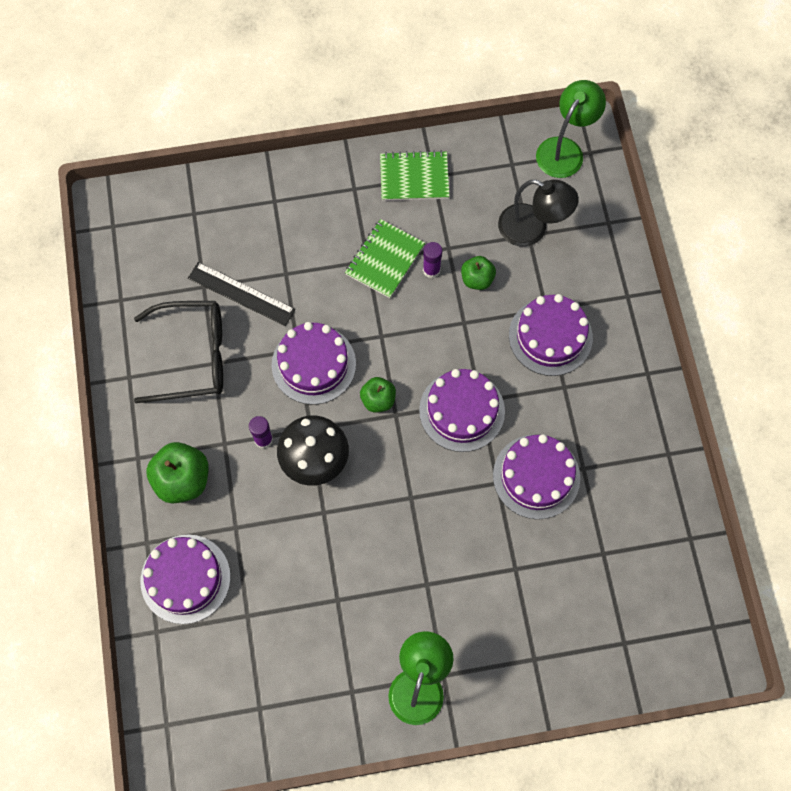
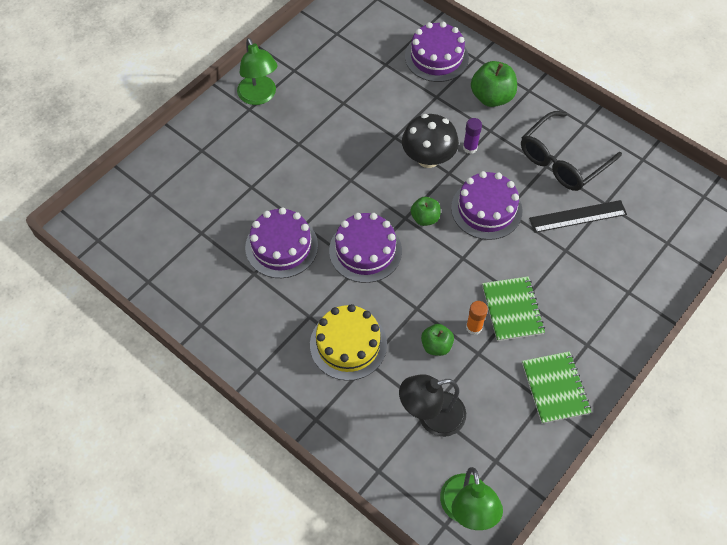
camera: 140 degrees right, 10 degrees down
(414, 177) = (555, 388): green notebook -> green notebook turned 60 degrees counterclockwise
(431, 270) = (474, 327): purple glue stick -> orange glue stick
(550, 336) = (348, 344): purple cake -> yellow cake

